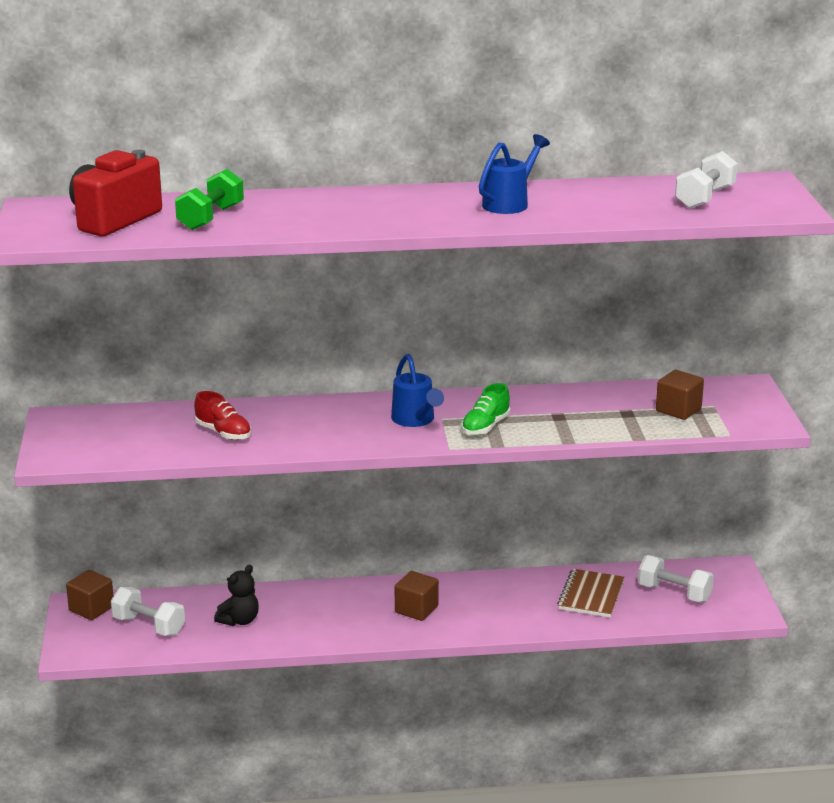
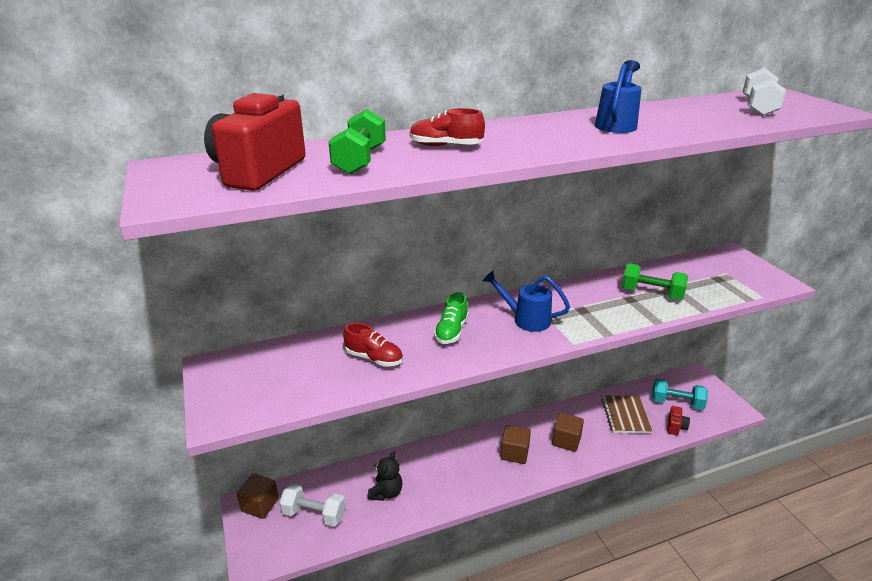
camera: 15 degrees left, 5 degrees up
(304, 211) = (445, 146): none -> red shoe
(415, 420) = (526, 319): blue watering can -> blue watering can turned 150 degrees clockwise
(485, 427) = (584, 317): green shoe -> green shoe (451, 331)
(591, 414) = (651, 293): none -> green dumbbell
(650, 616) = (675, 427): none -> red camera
(674, 593) = (676, 403): white dumbbell -> turquoise dumbbell
(678, 410) = (707, 280): brown cube -> brown cube (566, 441)

